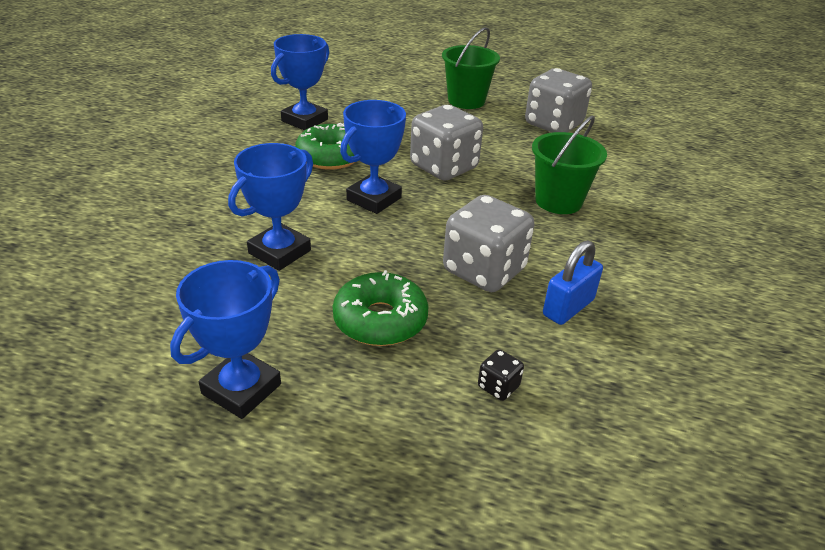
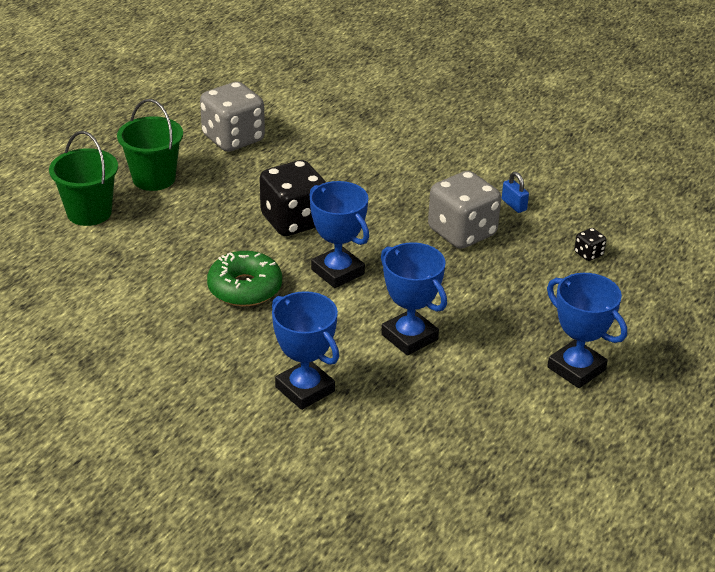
camera: 75 degrees left, 0 degrees up
(304, 120) = (151, 297): blue trophy -> blue trophy (305, 389)
(380, 320) = (512, 294): green donut -> none
(444, 167) = (293, 221): grey dice -> black dice
(558, 201) = (373, 172): green bucket -> green bucket (89, 212)
(568, 307) = (514, 205): blue padlock -> blue padlock, size x0.64

